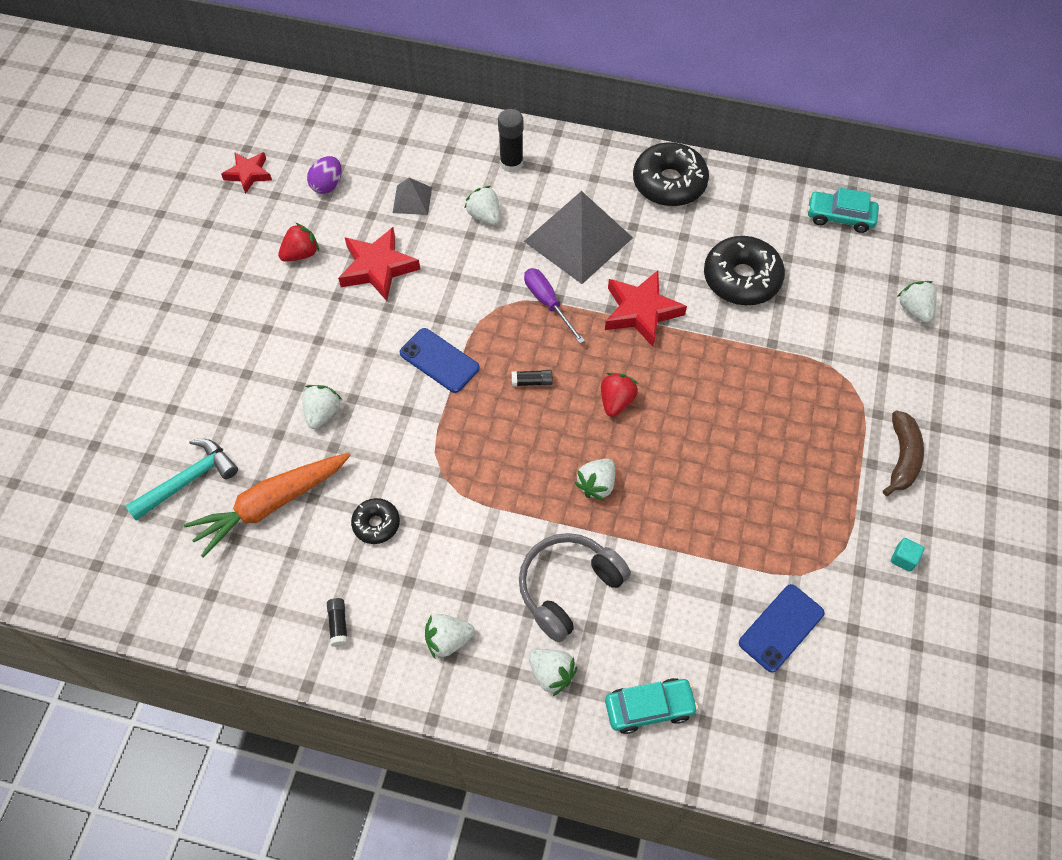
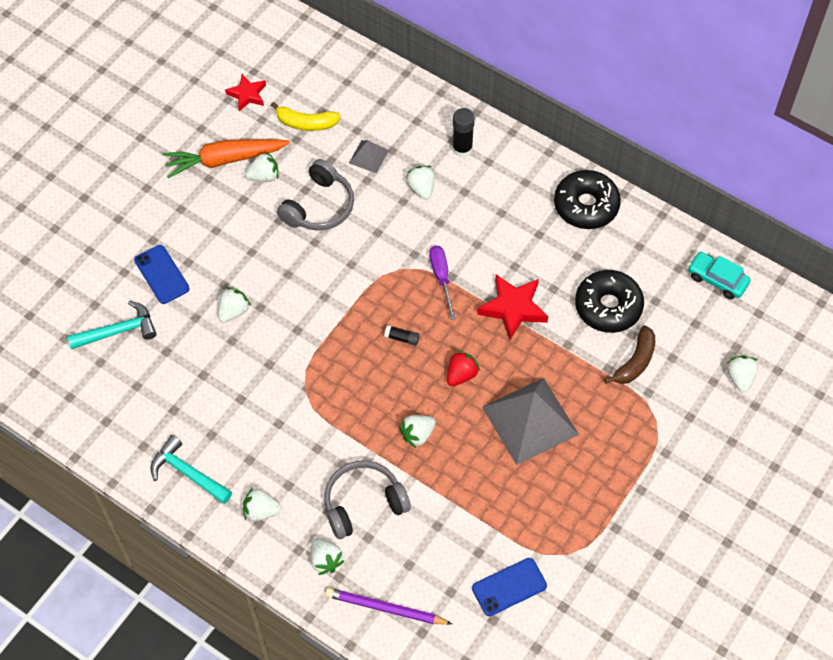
camera: 20 degrees right, 0 degrees up
(271, 505) = (171, 369): orange carrot -> orange carrot (225, 160)
(301, 254) = (264, 176): red strawberry -> white strawberry
(327, 185) = (306, 123): purple egg -> yellow banana
(338, 624) = (188, 473): black glue stick -> turquoise hammer
(376, 524) = (242, 409): black donut -> none
(378, 268) = (319, 206): red star -> grey headphones
(439, 360) = (337, 298): blue phone -> blue phone (162, 274)
(578, 239) = (489, 232): grey pyramid -> grey pyramid (530, 421)
(649, 708) = (385, 608): turquoise car -> purple pencil
(902, 457) = (667, 493): brown banana -> brown banana (635, 362)
(903, 558) = (629, 569): turquoise cube -> none

